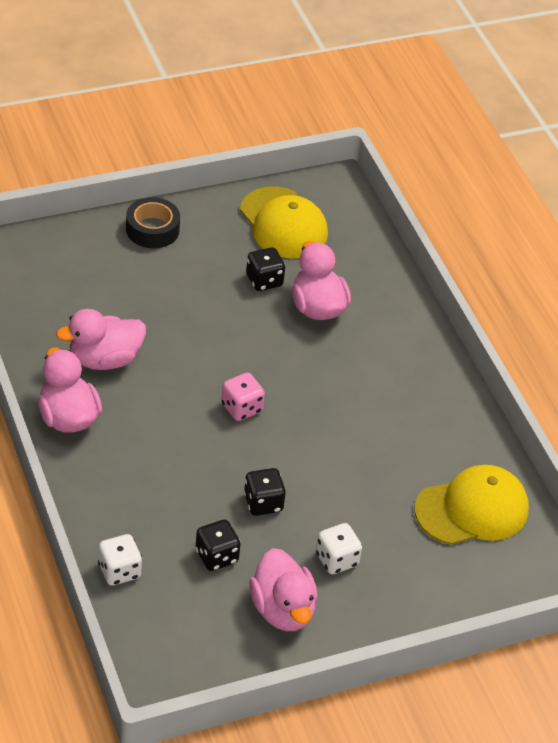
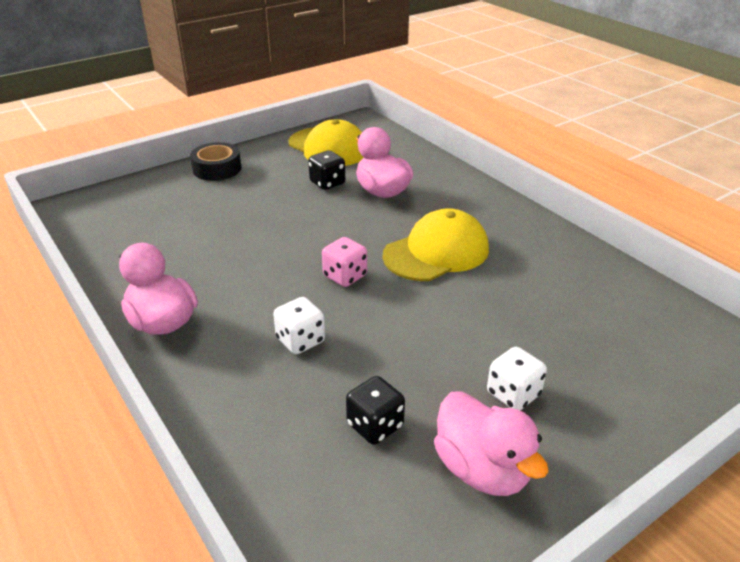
camera: 10 degrees left, 10 degrees down
(104, 359) = (193, 265): pink duck -> none
(119, 571) = (259, 475): white dice -> white dice (300, 340)
(263, 503) = (404, 355): black dice -> none
(472, 509) = (618, 312): yellow cap -> yellow cap (436, 252)

